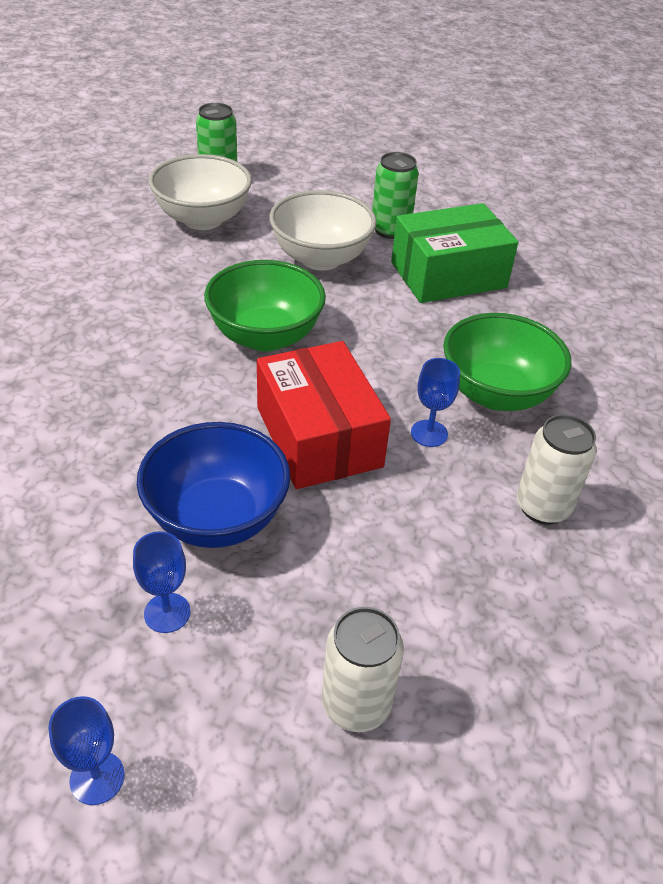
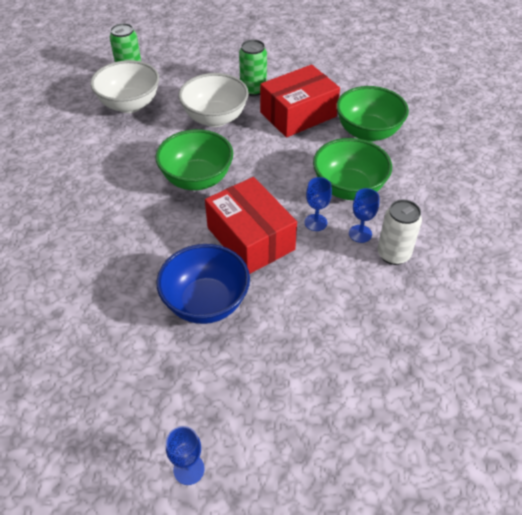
camera: 10 degrees left, 5 degrees up
(167, 613) = (196, 366): blue goblet -> blue goblet (360, 233)
(356, 704) = (320, 393): white can -> none
(448, 275) = (298, 114): green box -> red box
(550, 319) = (368, 132): none -> green bowl

